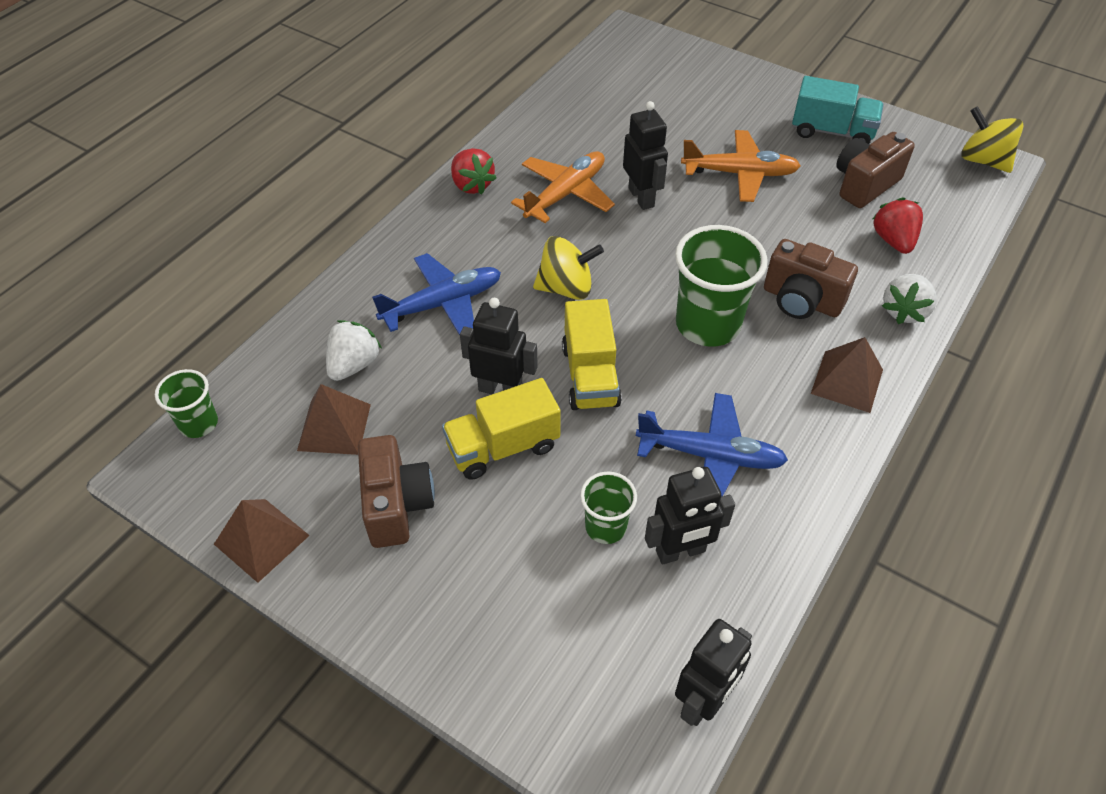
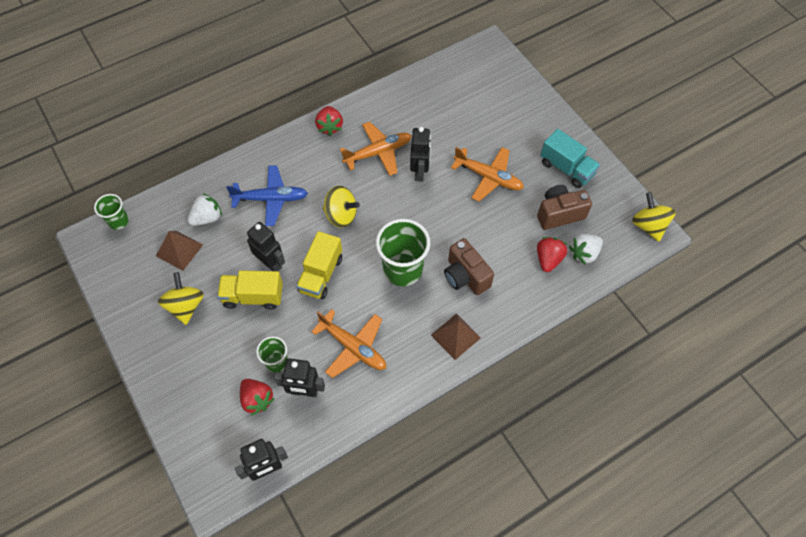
camera: 25 degrees right, 10 degrees up
(261, 539) = (116, 297): brown pyramid -> none
(396, 505) = (185, 306): brown camera -> yellow spinning top
(611, 597) = (257, 399): none -> red strawberry
(710, 456) = (353, 347): blue plane -> orange plane
(904, 311) = (520, 307): white strawberry -> white strawberry (584, 253)

